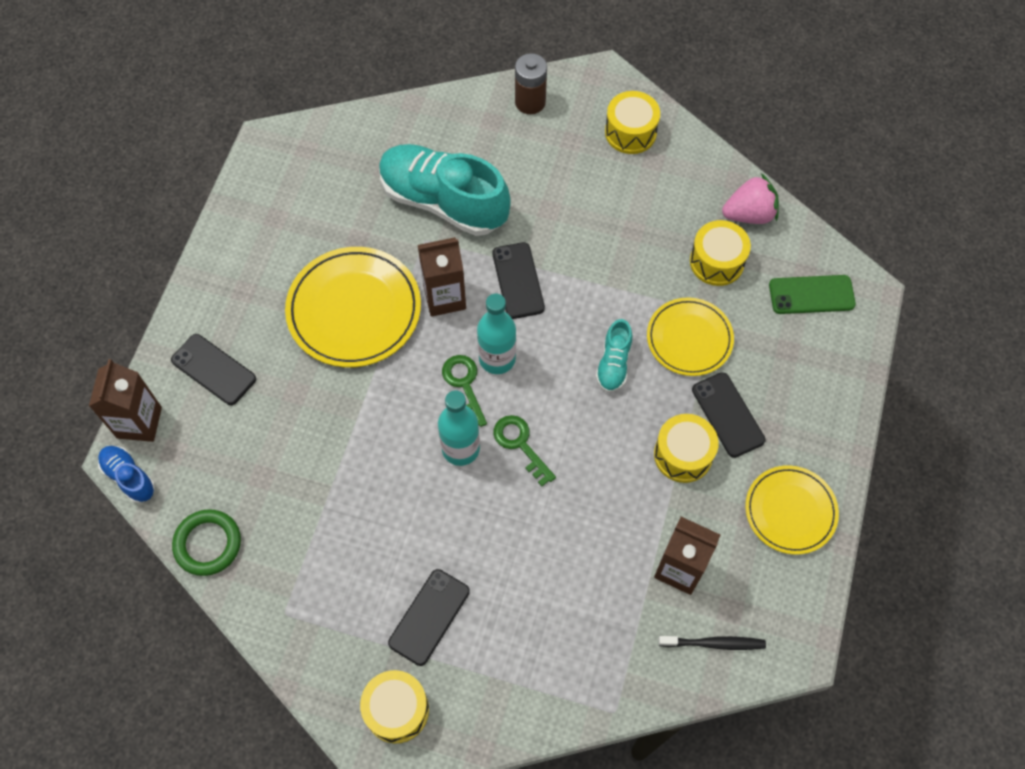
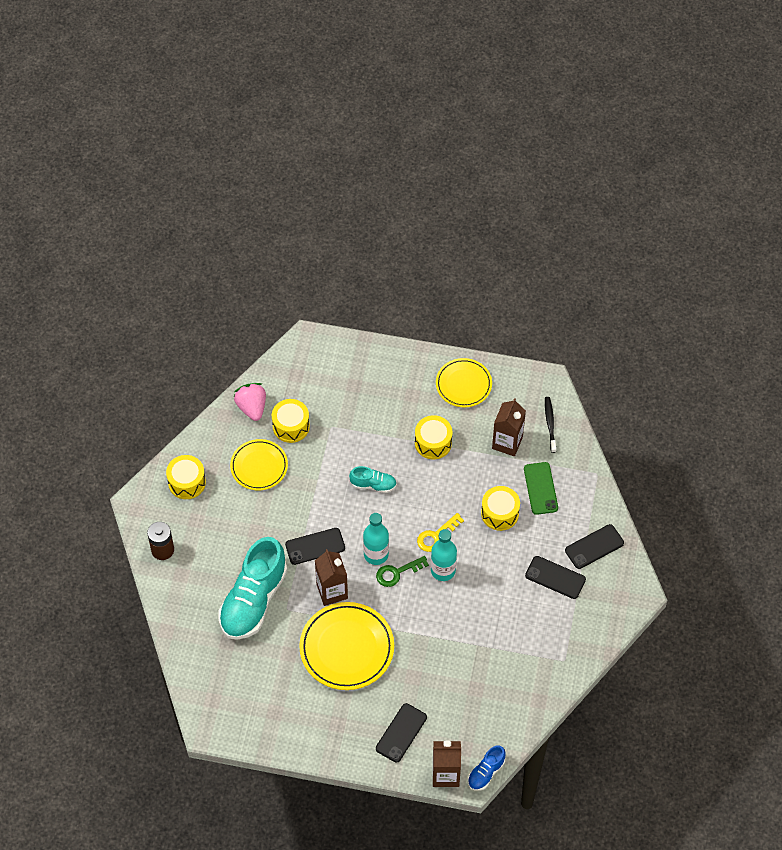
camera: 95 degrees left, 5 degrees down
(208, 544) = (525, 714): green ring -> none
(397, 710) = (613, 589): yellow drum -> yellow drum (500, 513)
(520, 445) = (436, 535): green key -> yellow key
(689, 339) = (351, 441): yellow plate -> yellow plate (259, 466)
(728, 415) = (403, 418): black phone -> black phone (594, 547)
(811, 295) = (312, 371): green phone -> green phone (540, 488)

